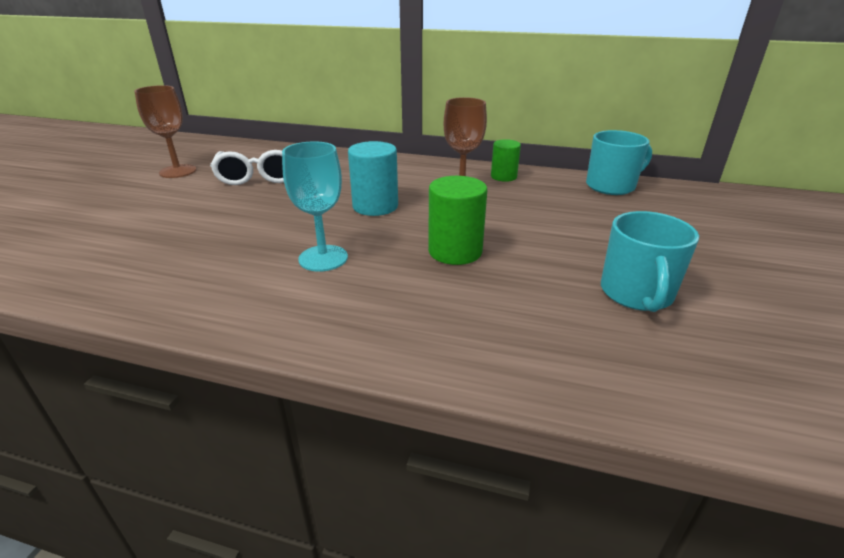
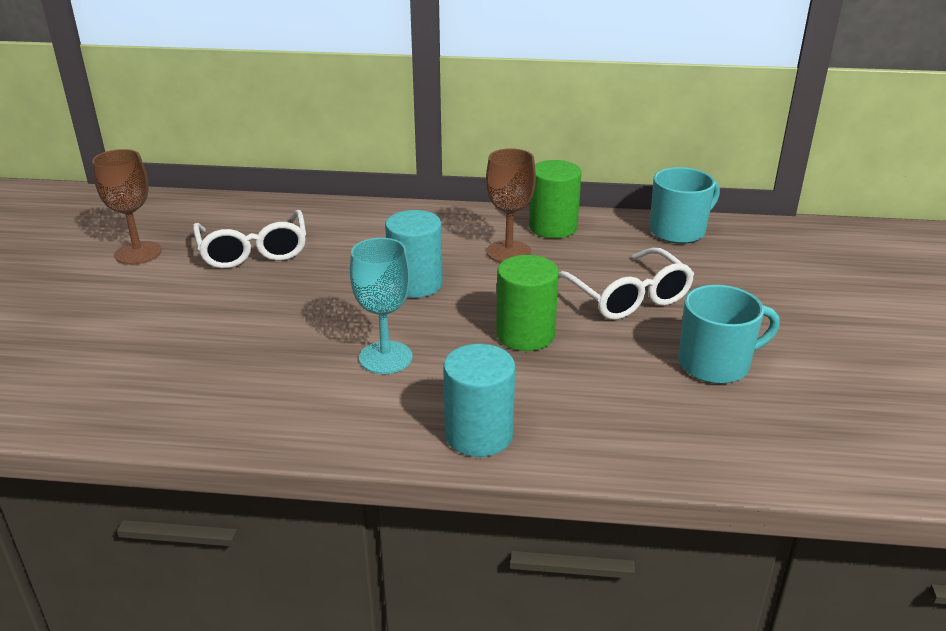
camera: 10 degrees left, 0 degrees up
(378, 335) = (479, 435): none -> turquoise cylinder
(503, 177) = (553, 227): green cylinder -> green cylinder, size x1.53
(557, 230) = (627, 297): none -> white glasses
(636, 294) = (715, 364): turquoise mug -> turquoise mug turned 105 degrees counterclockwise

